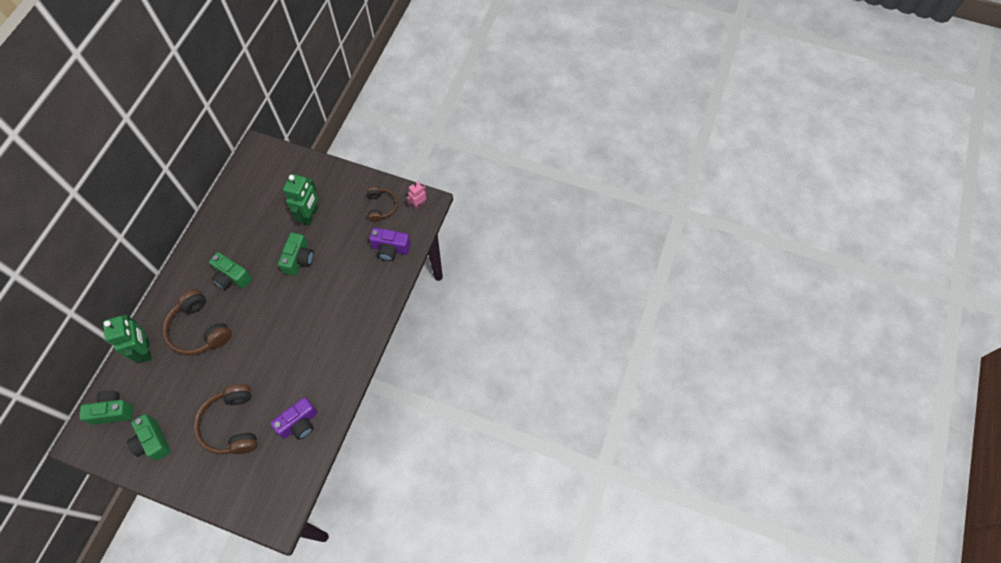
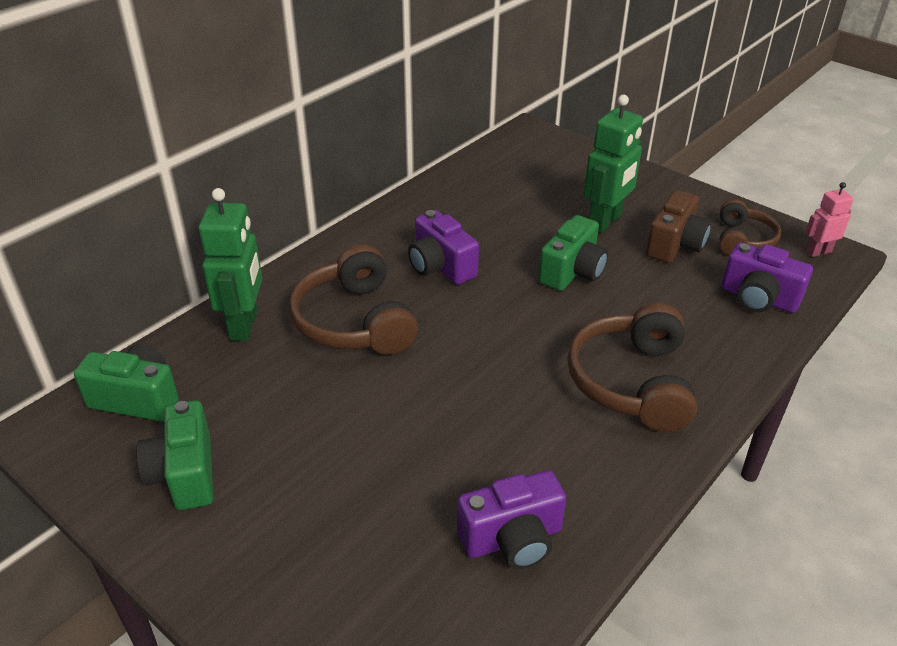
camera: 20 degrees right, 25 degrees down
(232, 277) = (440, 266): green camera -> purple camera
(232, 424) = (361, 494): brown headphones -> brown headphones (632, 382)
(348, 222) = (675, 245): none -> brown camera

